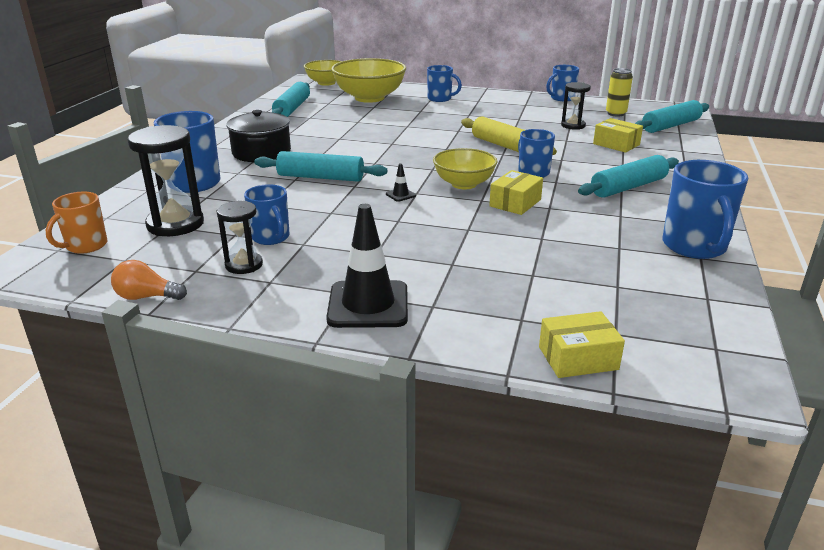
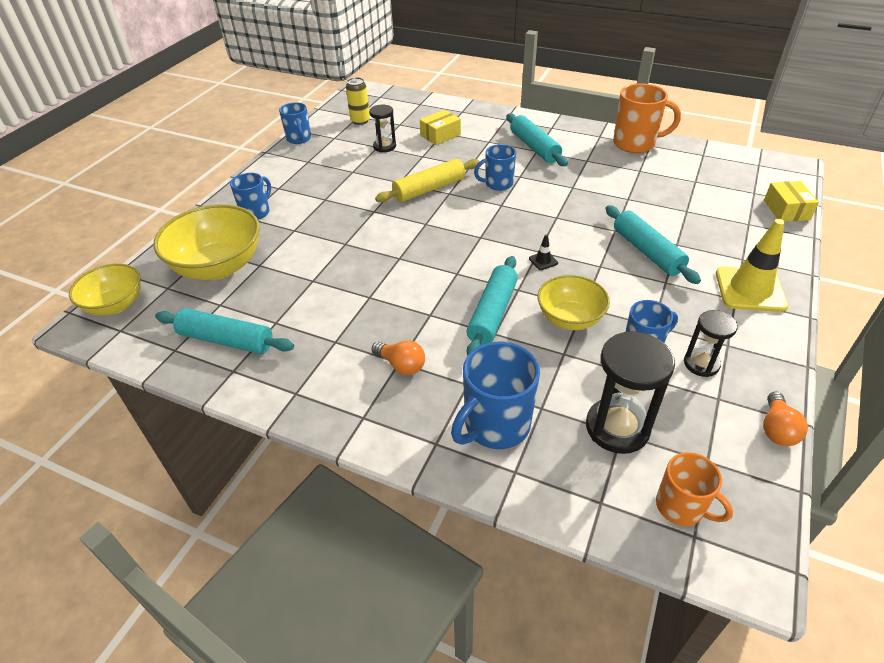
camera: 80 degrees left, 15 degrees up
(261, 152) = (401, 365): black pot -> orange light bulb
(368, 305) = (750, 289): black traffic cone -> yellow traffic cone
(464, 184) = (520, 222): yellow bowl -> yellow bowl (569, 319)
(515, 203) = (563, 201): yellow box -> none
(670, 126) = (403, 104): turquoise rolling pin -> turquoise rolling pin (647, 251)
(694, 247) = (635, 144): blue mug -> orange mug

